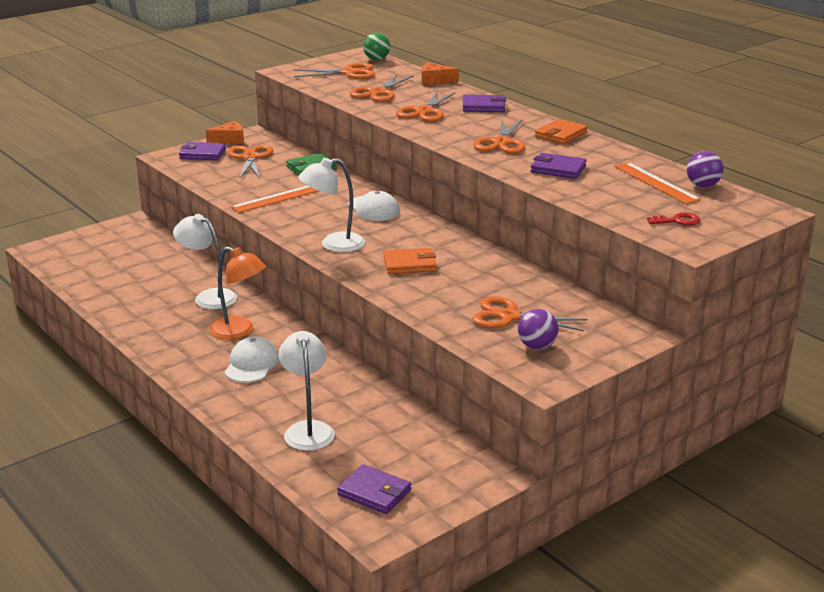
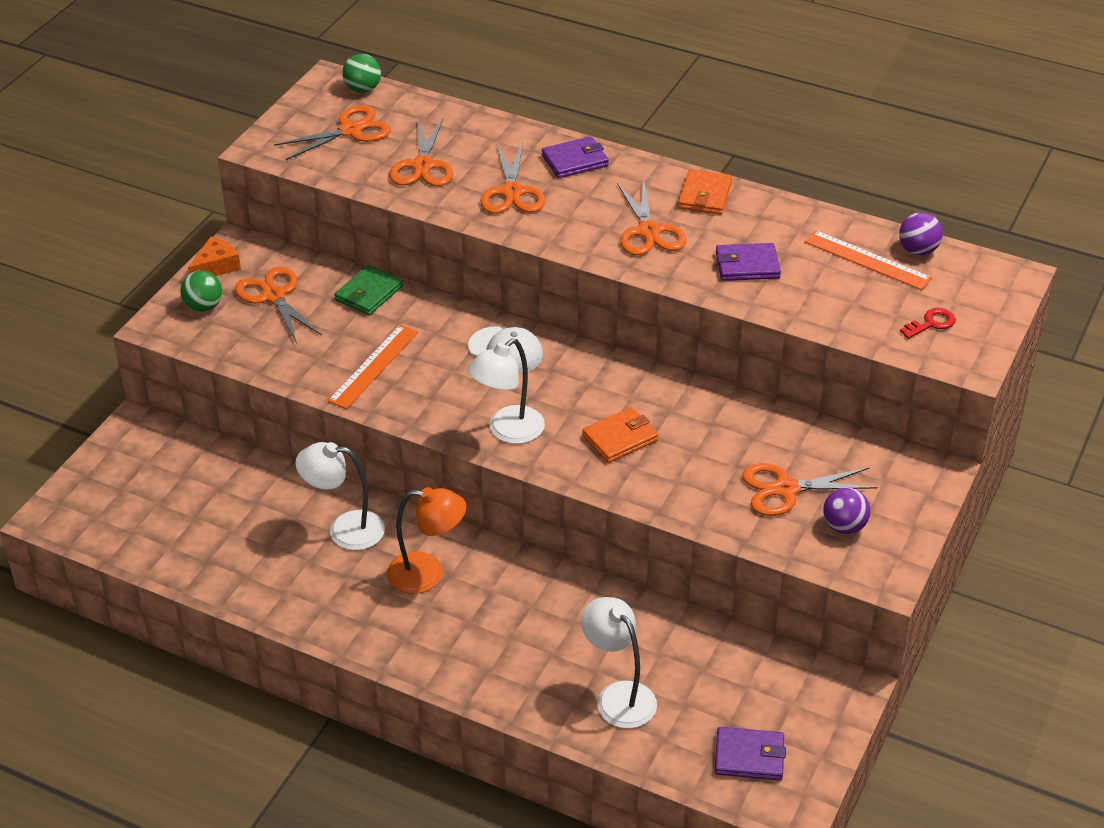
camera: 25 degrees left, 15 degrees up
(202, 154) = (203, 306): purple wallet -> green ball
(251, 364) = (482, 622): white cap -> none
(434, 80) = (474, 119): orange cheese -> none

